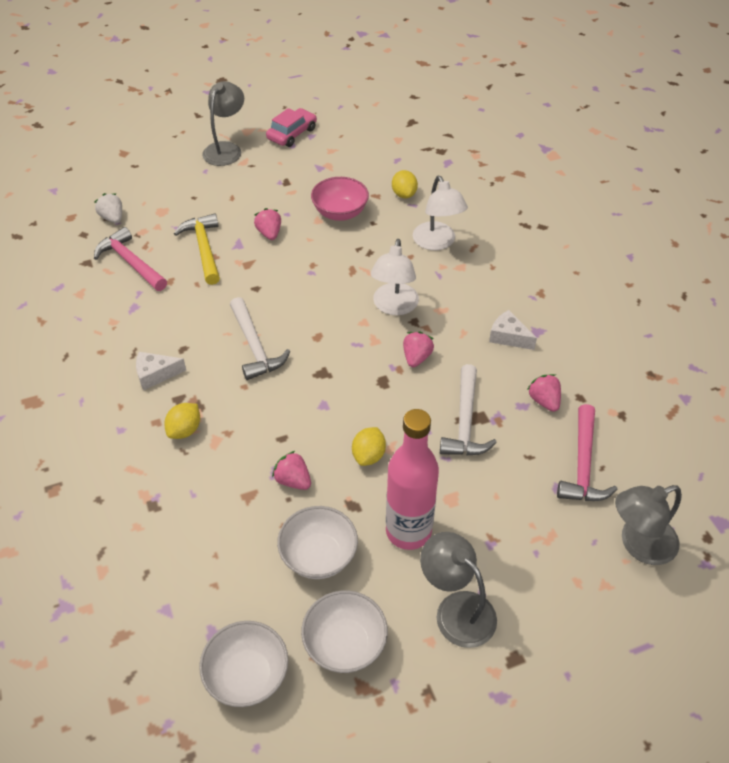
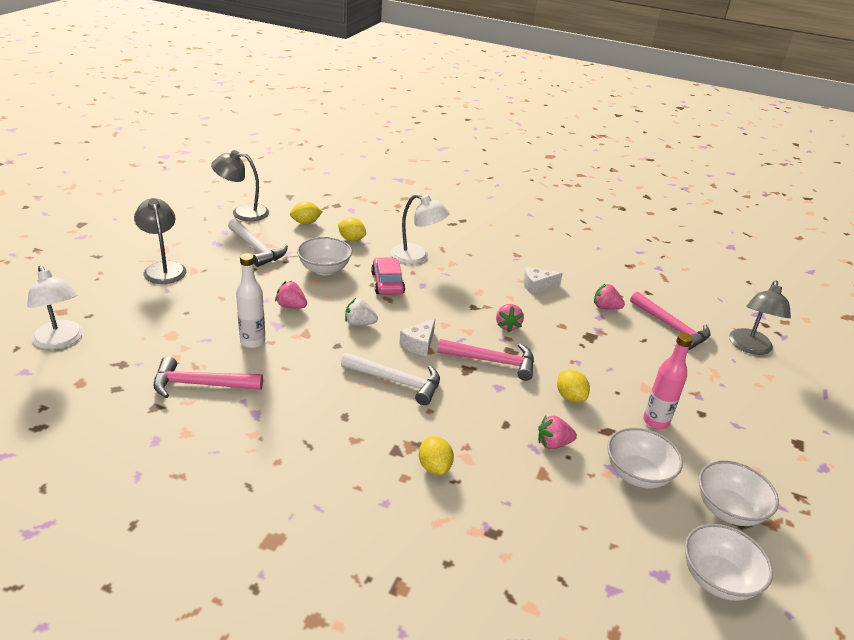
camera: 50 degrees left, 15 degrees down
(112, 218) = (128, 362): white strawberry -> white strawberry (359, 323)
(156, 374) = (351, 447): white cheese -> white cheese (419, 344)
(204, 248) = (252, 342): yellow hammer -> white bottle
(292, 134) = (206, 237): pink car -> pink car (387, 283)
(340, 213) = (324, 269): pink bowl -> white bowl
(353, 380) = (493, 361): none -> pink hammer
(388, 157) = (306, 223): none -> yellow lemon
(394, 307) = (449, 305): white lamp -> white lamp (61, 341)
(408, 531) = (655, 421): pink bottle -> pink bottle, size x0.66
(416, 357) = (507, 326): pink strawberry -> pink strawberry turned 150 degrees counterclockwise
(456, 609) = (740, 442): grey lamp -> grey lamp (242, 212)
(465, 422) = (588, 343): white hammer -> white hammer (257, 249)

